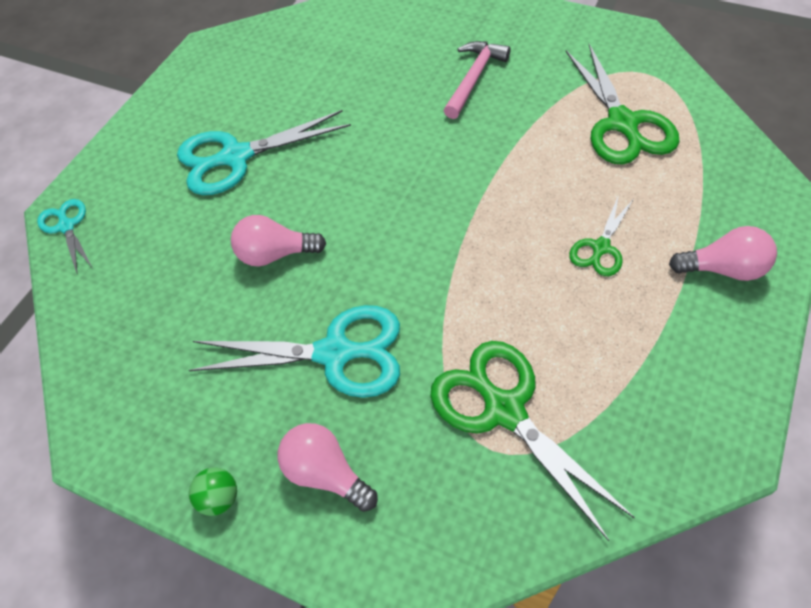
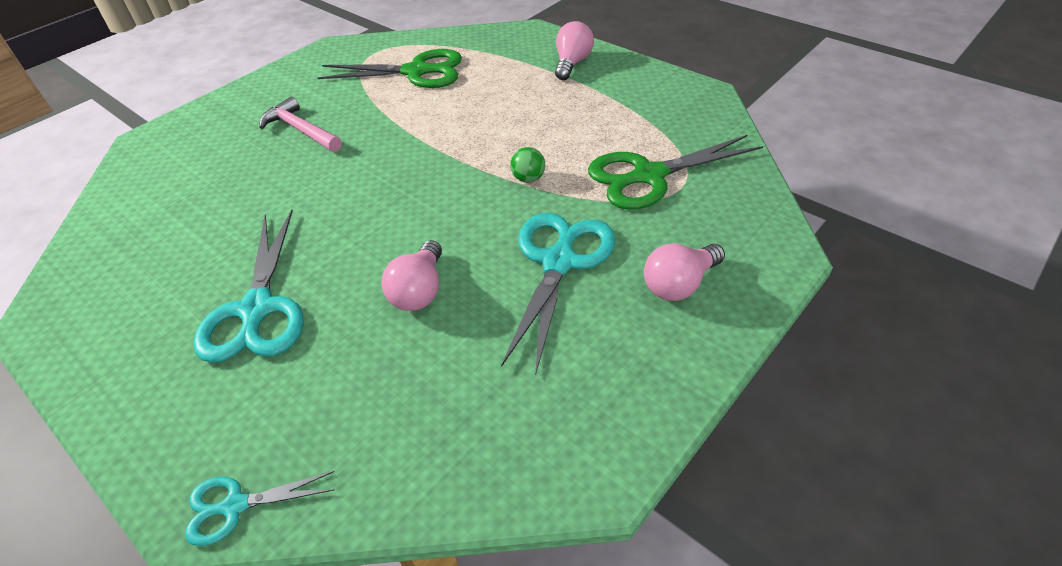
camera: 75 degrees left, 10 degrees down
(219, 498) = (689, 364): green ball -> green ball (528, 178)
(600, 247) = (526, 105): green scissors -> none

